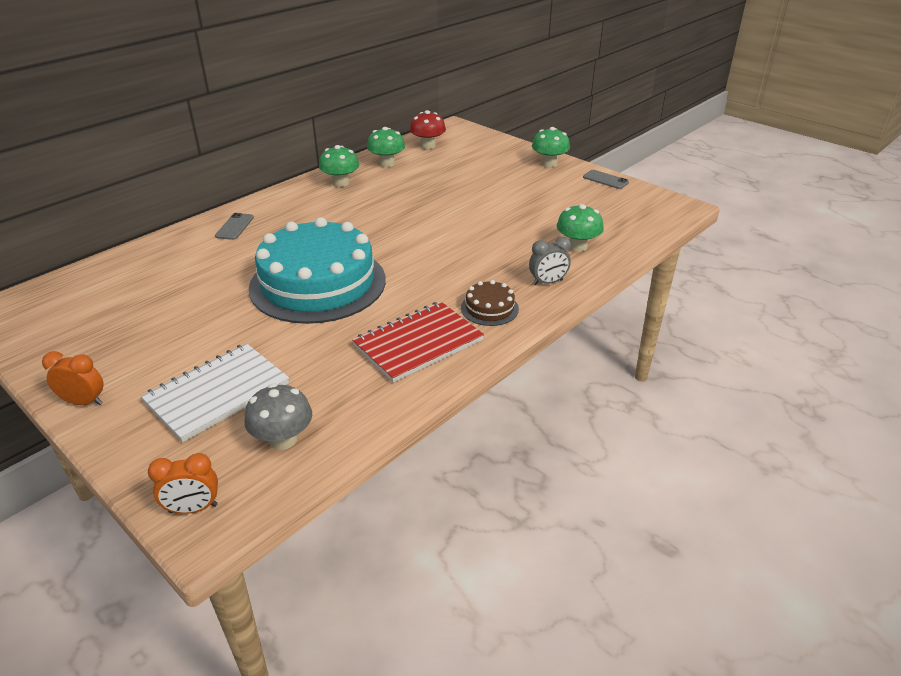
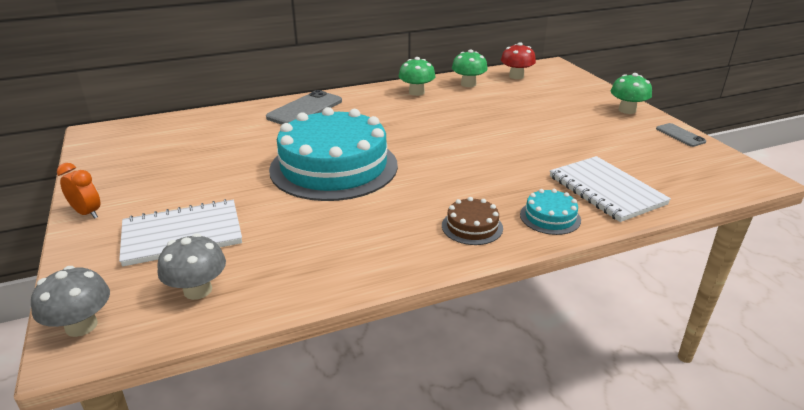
camera: 25 degrees right, 5 degrees down
(193, 509) = (81, 326): orange clock -> grey mushroom
(235, 227) = (305, 109): grey phone -> grey phone, size x1.84
(418, 343) = (380, 240): red notebook -> none
(548, 282) = (550, 217): grey clock -> turquoise cake
(577, 246) = (606, 190): green mushroom -> white notebook

